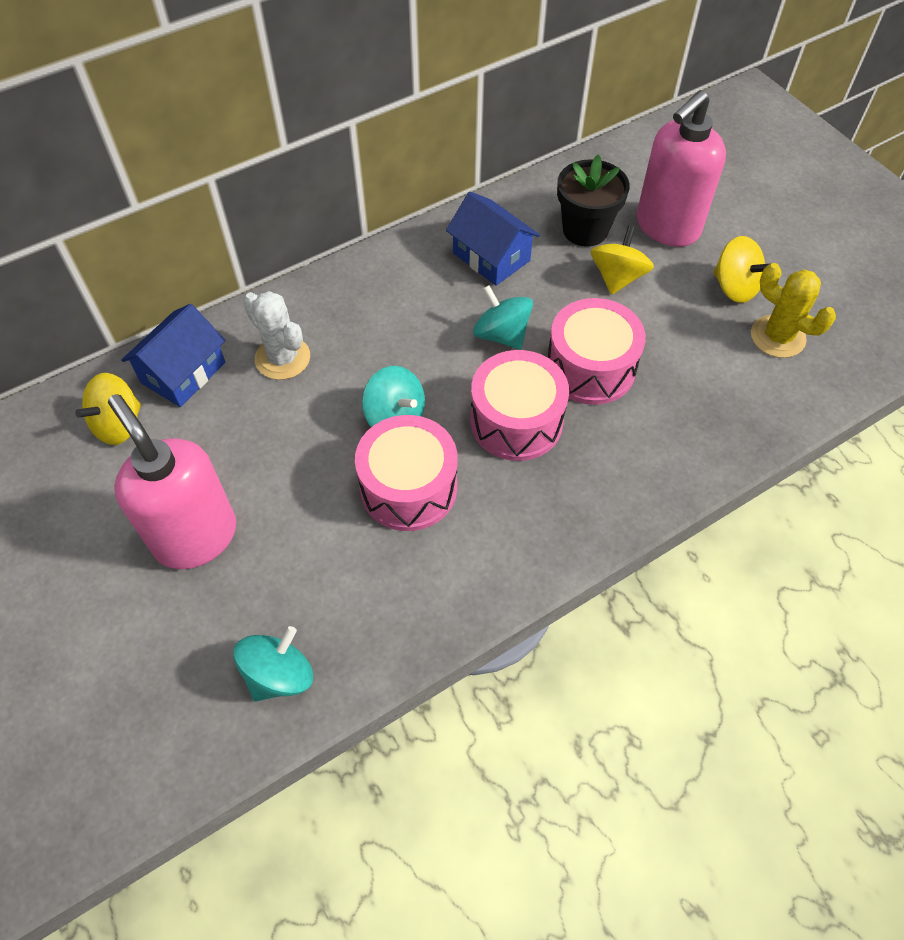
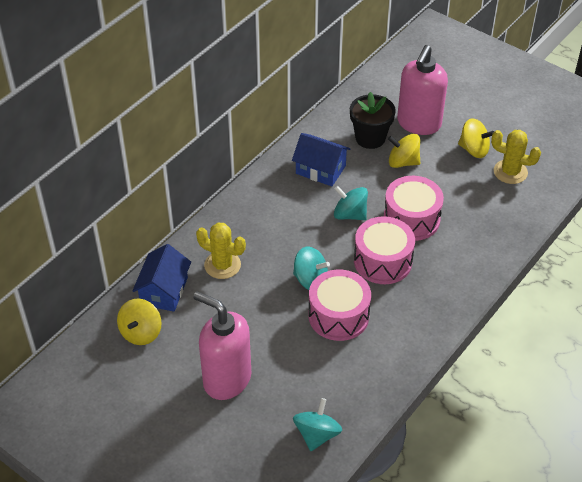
camera: 20 degrees left, 10 degrees down
(282, 358) = (222, 265): white cactus -> yellow cactus
(617, 277) = (403, 162): yellow spinning top -> yellow spinning top turned 75 degrees counterclockwise

